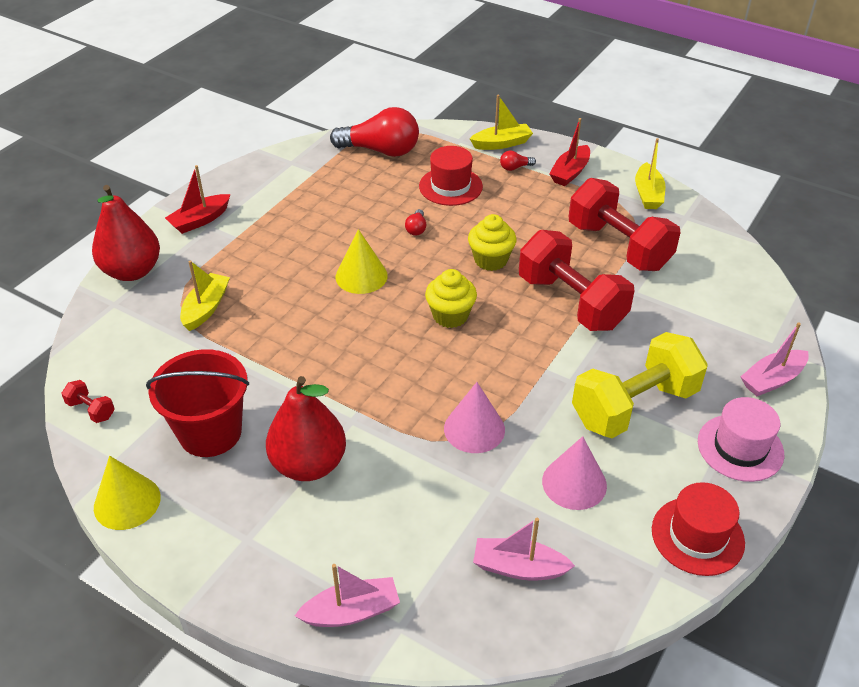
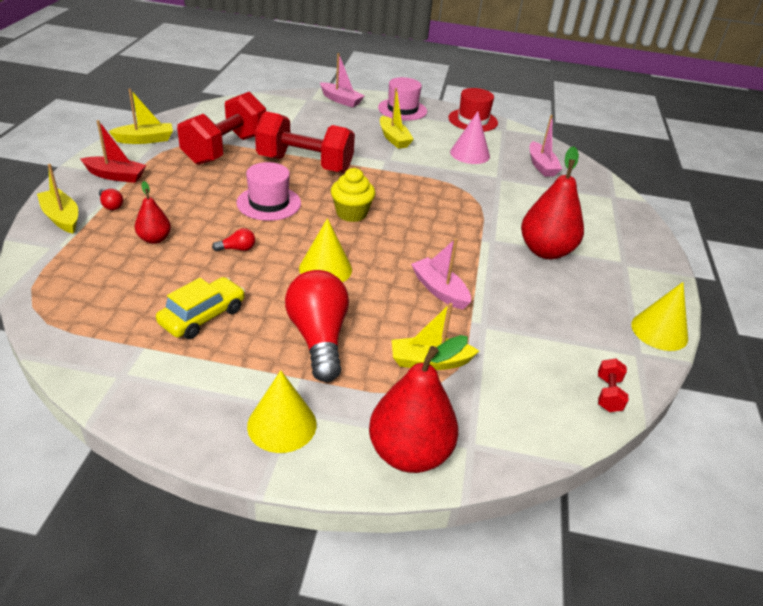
camera: 115 degrees left, 5 degrees down
(200, 220) = (282, 424): red boat -> yellow cone
(210, 432) = (563, 308): red bucket -> none
(333, 200) = (202, 316): none -> yellow car
(351, 611) = (623, 213): pink boat -> pink boat (439, 290)
(381, 150) = (84, 300): red light bulb -> red light bulb (318, 338)
(450, 186) = (154, 239): red hat -> red pear
(474, 429) = (457, 190): pink cone -> none
(490, 260) = (269, 203): yellow cupcake -> pink hat
(571, 302) = (305, 164): red dumbbell -> red dumbbell turned 75 degrees clockwise
(634, 406) = (394, 138): yellow dumbbell -> yellow boat

